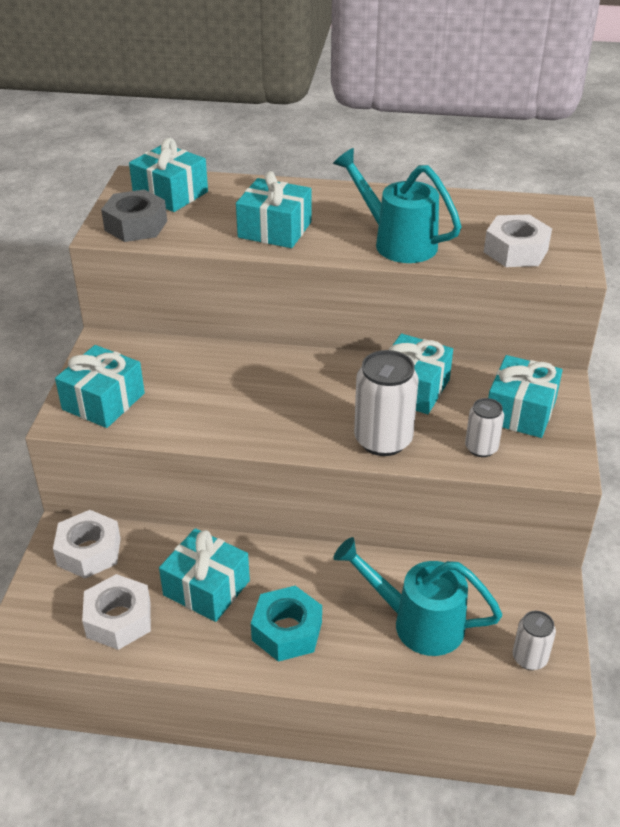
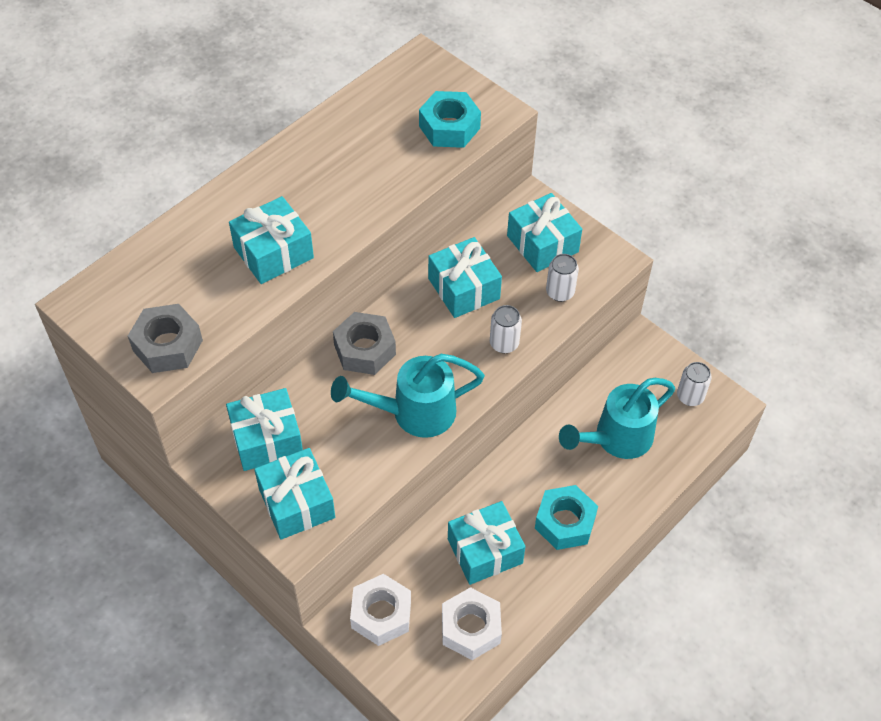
camera: 55 degrees left, 15 degrees up
(170, 194) = (136, 292): turquoise gift -> turquoise gift (267, 439)
(287, 366) = (365, 349): none -> grey nut
(383, 440) = (504, 343): white can -> white can, size x0.56
(397, 242) = (370, 187): turquoise watering can -> turquoise watering can (414, 412)
(515, 251) = (449, 127): white nut -> turquoise nut

